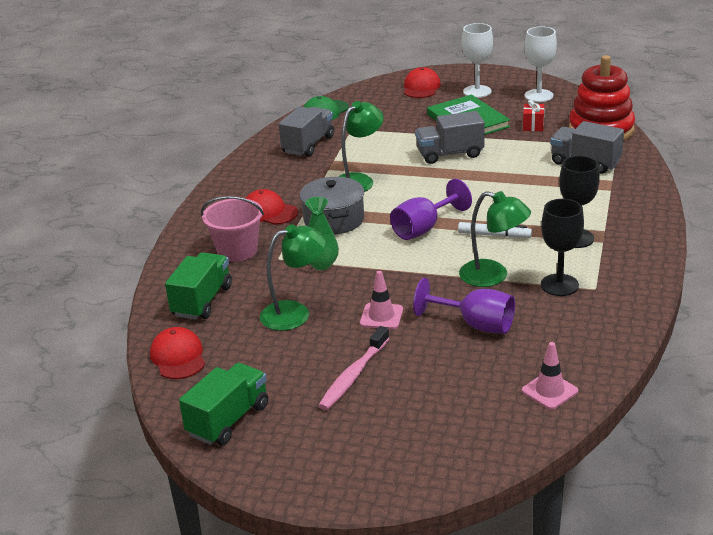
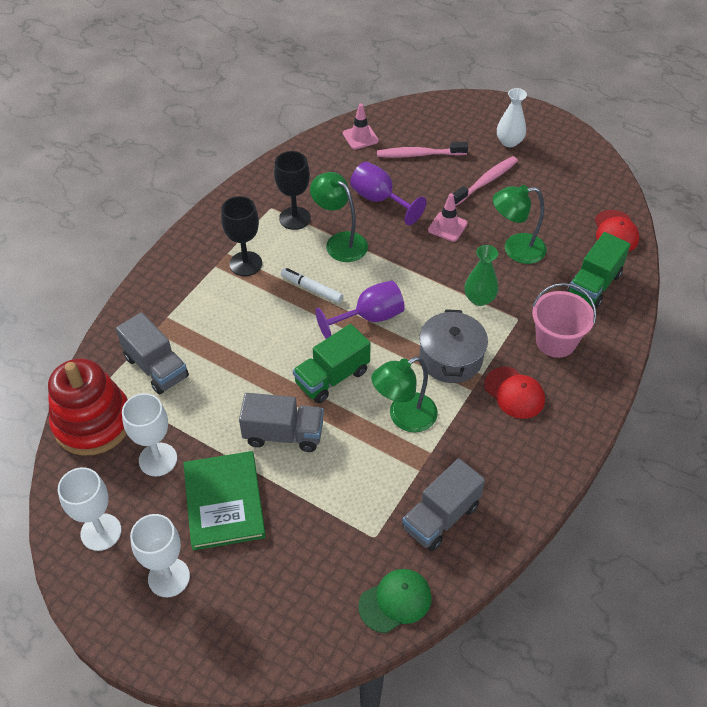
camera: 165 degrees left, 20 degrees up
(228, 420) = (580, 170): green truck -> green truck (332, 377)
(338, 436) = (509, 142): none -> white vase
(421, 87) = (235, 623): red cap -> none
(456, 388) = (419, 154): none -> pink toothbrush
(533, 126) = (158, 459): red gift -> white goblet

